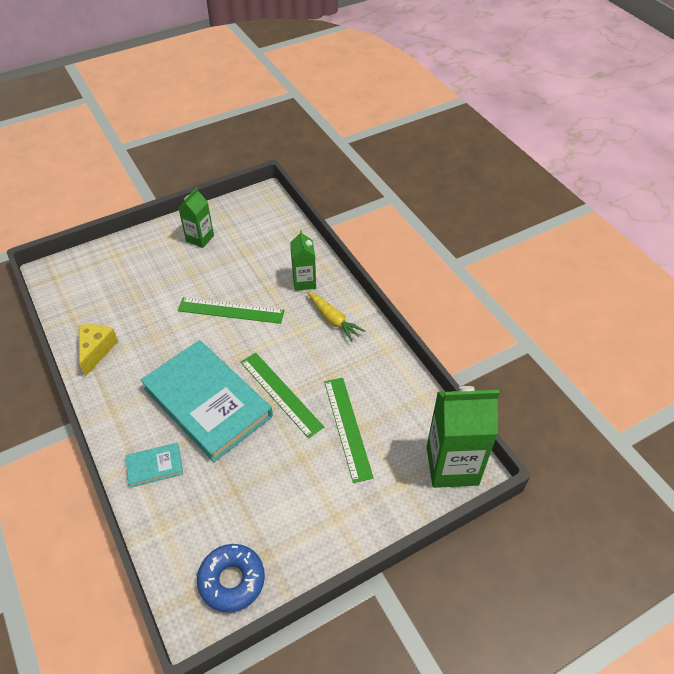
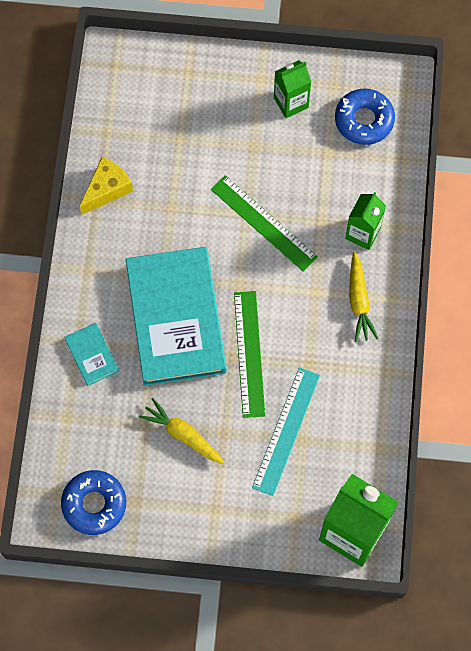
camera: 35 degrees right, 20 degrees up
(155, 466) = (92, 355): turquoise book -> turquoise book turned 45 degrees clockwise
(256, 225) = (364, 120): none -> blue donut
(270, 479) = (183, 434): none -> yellow carrot
(347, 427) = (286, 431): green ruler -> turquoise ruler

